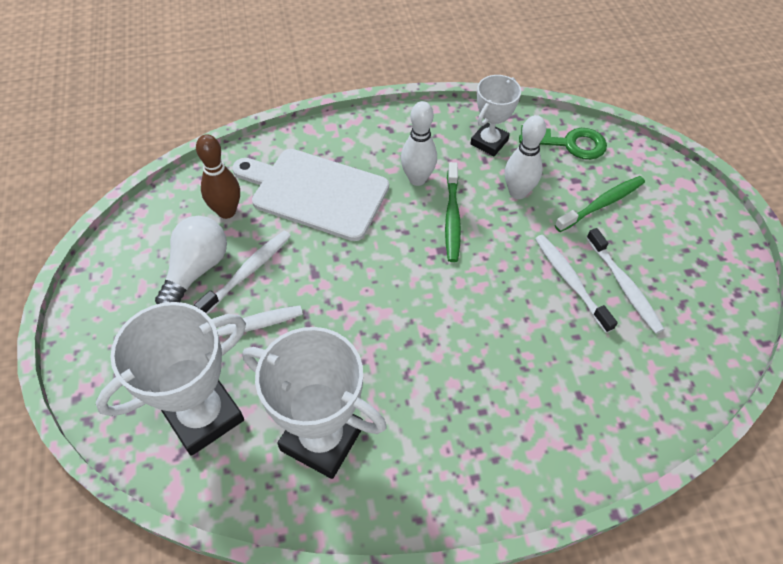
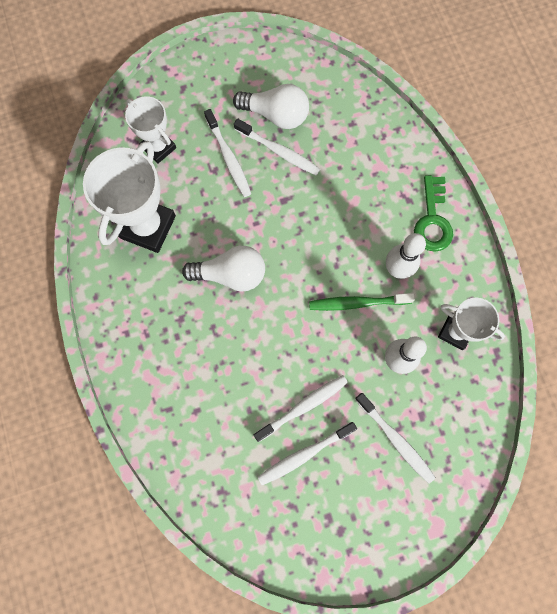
camera: 85 degrees right, 20 degrees up
(203, 415) = (158, 147): white trophy -> white trophy, size x0.61
(226, 211) = (335, 123): brown bowling pin -> none
(315, 193) = (366, 187): white cutting board -> none
(404, 340) = (231, 274): none -> white light bulb
(569, 143) = (469, 410): green key -> green key (432, 220)
(602, 204) = (395, 439): green toothbrush -> white toothbrush

